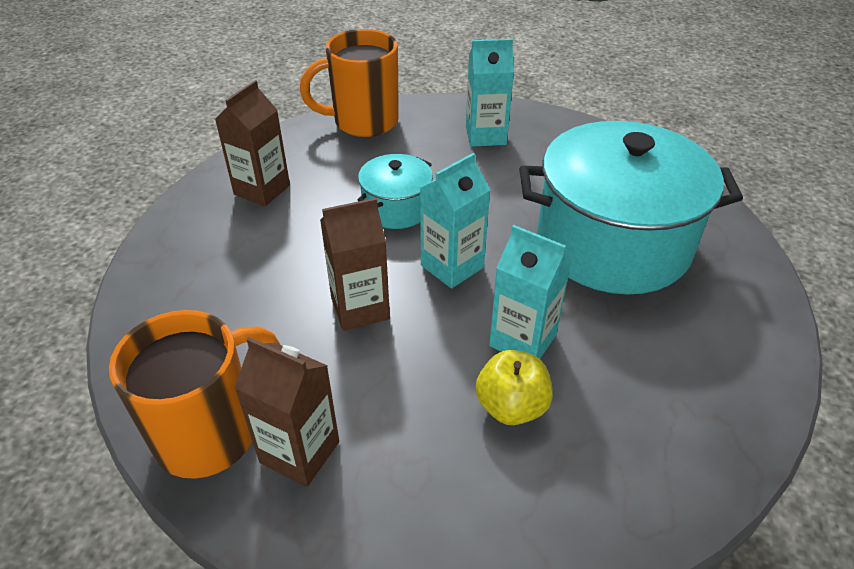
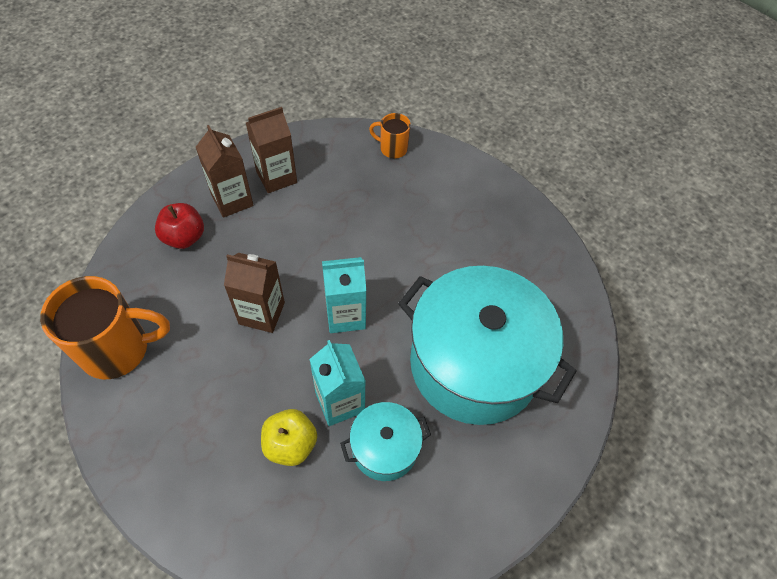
camera: 30 degrees right, 15 degrees up
(199, 285) = (184, 237): none -> red apple
(299, 452) = (152, 393): brown carton -> brown carton (232, 200)
(363, 122) = (392, 148): orange mug -> orange mug, size x0.51
(396, 208) = (350, 243): turquoise pot -> turquoise pot (384, 448)
(485, 135) = (471, 210): turquoise carton -> none

